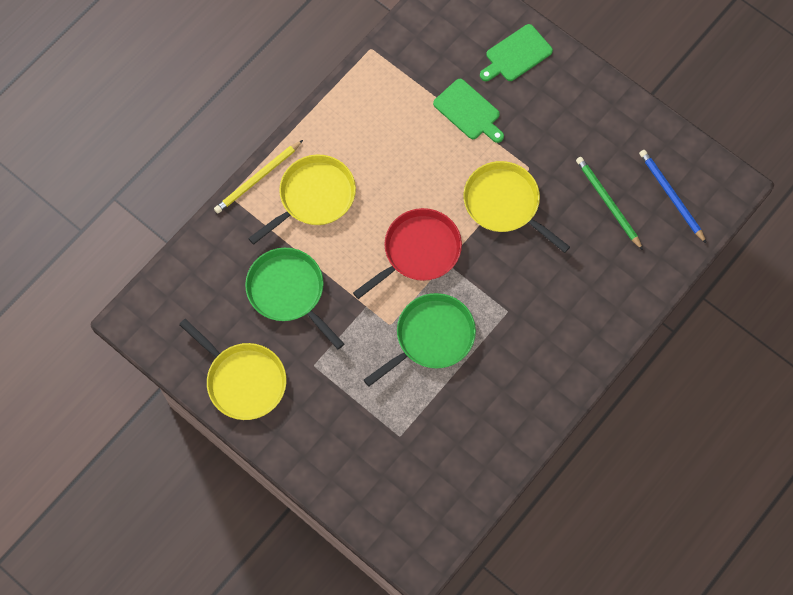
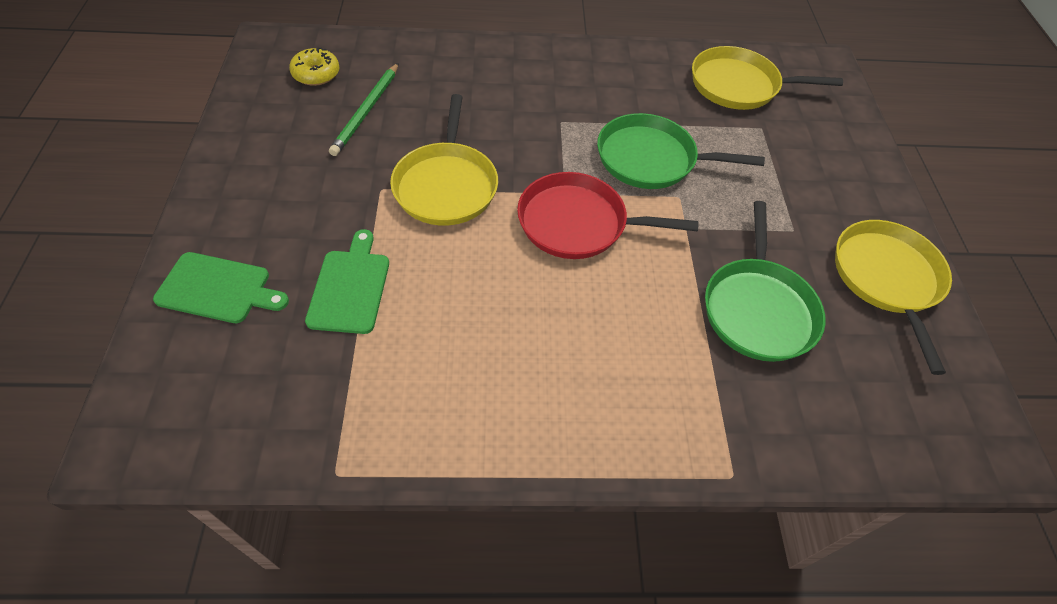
camera: 135 degrees left, 15 degrees down
(258, 178) = (673, 461): yellow pencil -> none
(314, 197) = (626, 371): yellow pan -> yellow pan (738, 85)
(671, 196) = (316, 74): blue pencil -> yellow donut

